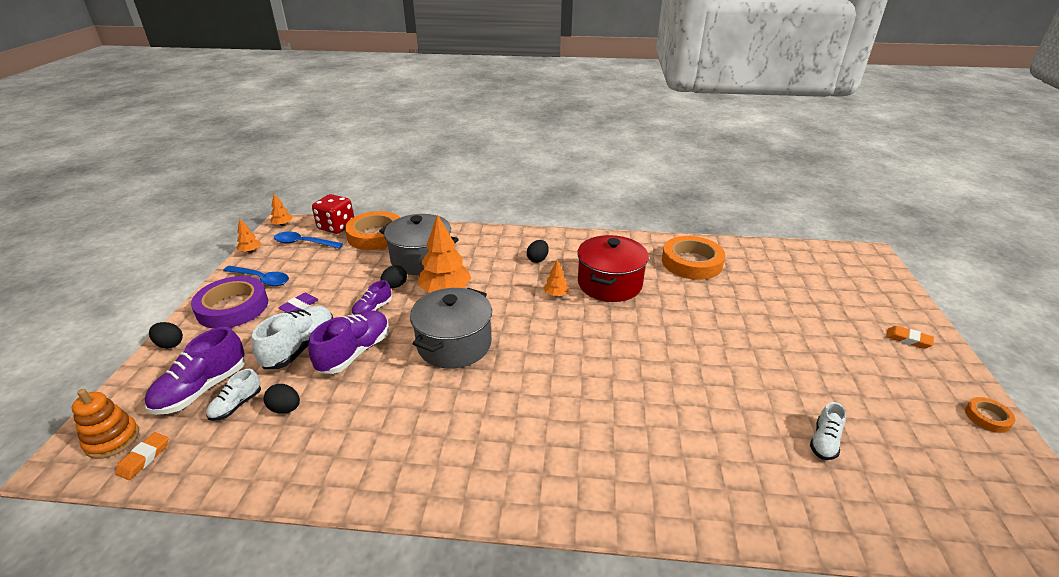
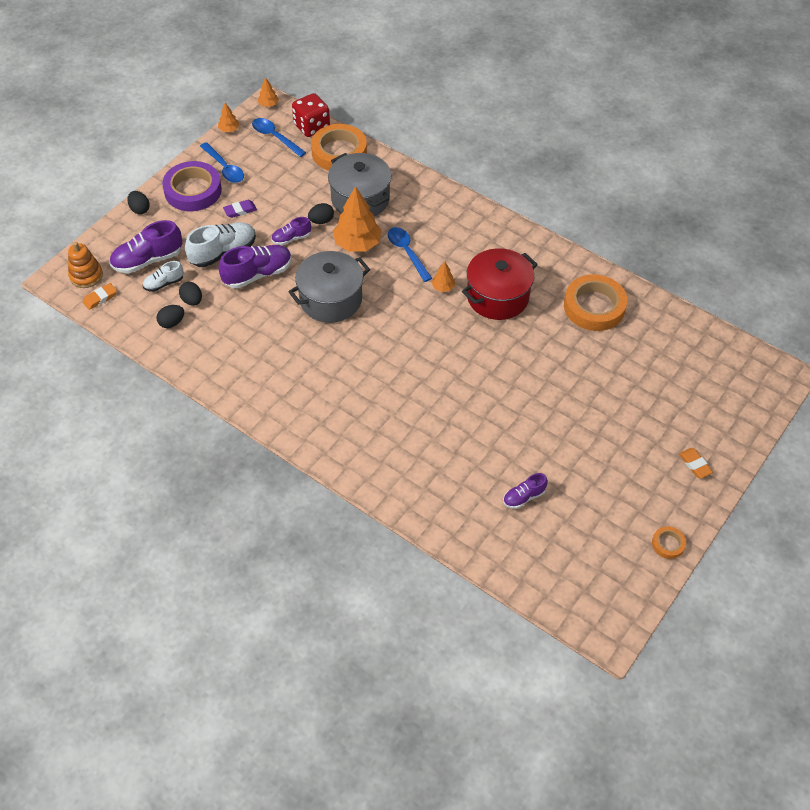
camera: 30 degrees right, 20 degrees up
(498, 281) = (407, 252): none -> blue spoon
(537, 259) = (458, 242): black egg -> black egg (172, 323)
(824, 442) = (524, 497): white shoe -> purple shoe

